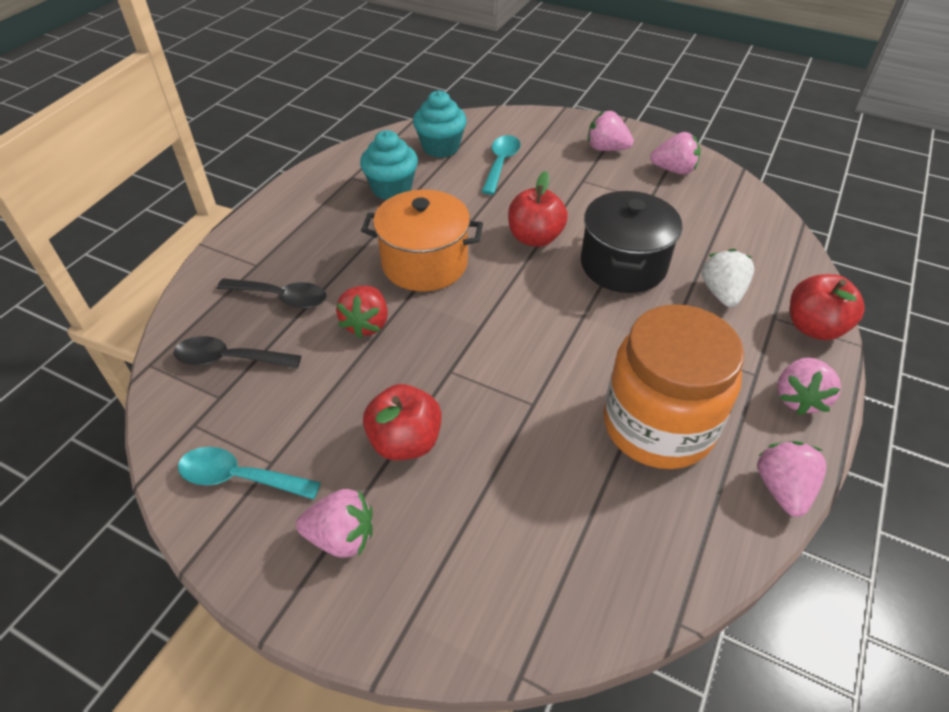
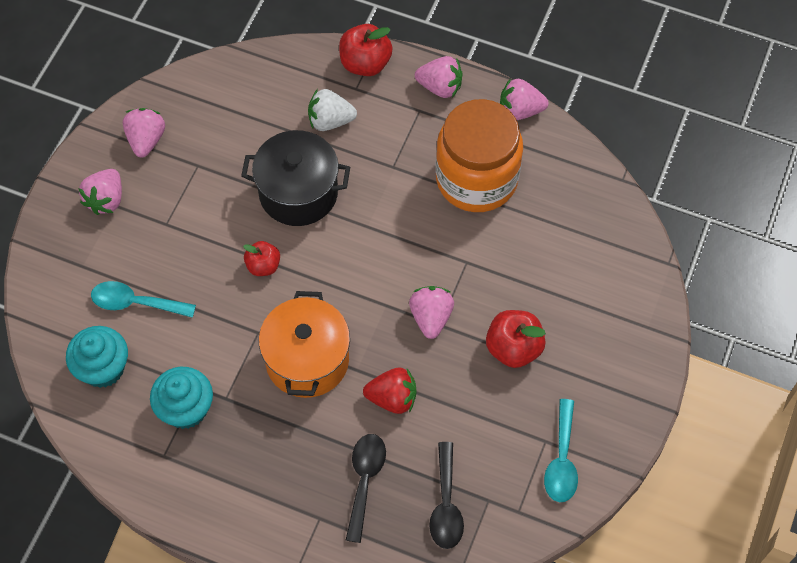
camera: 95 degrees left, 15 degrees up
(341, 537) = (598, 378): pink strawberry -> pink strawberry (431, 317)
(535, 238) = (263, 266): red apple -> red apple, size x0.64

